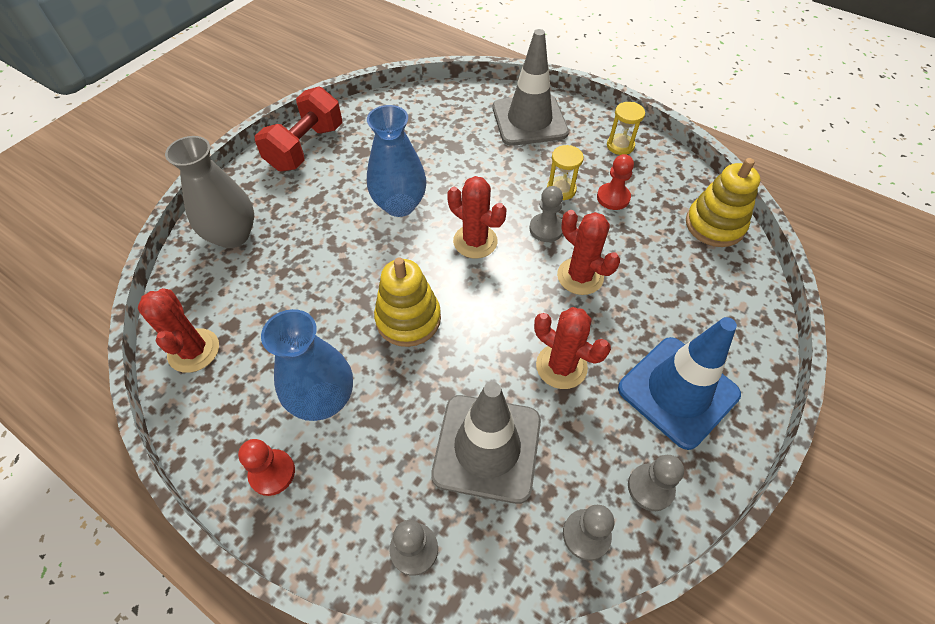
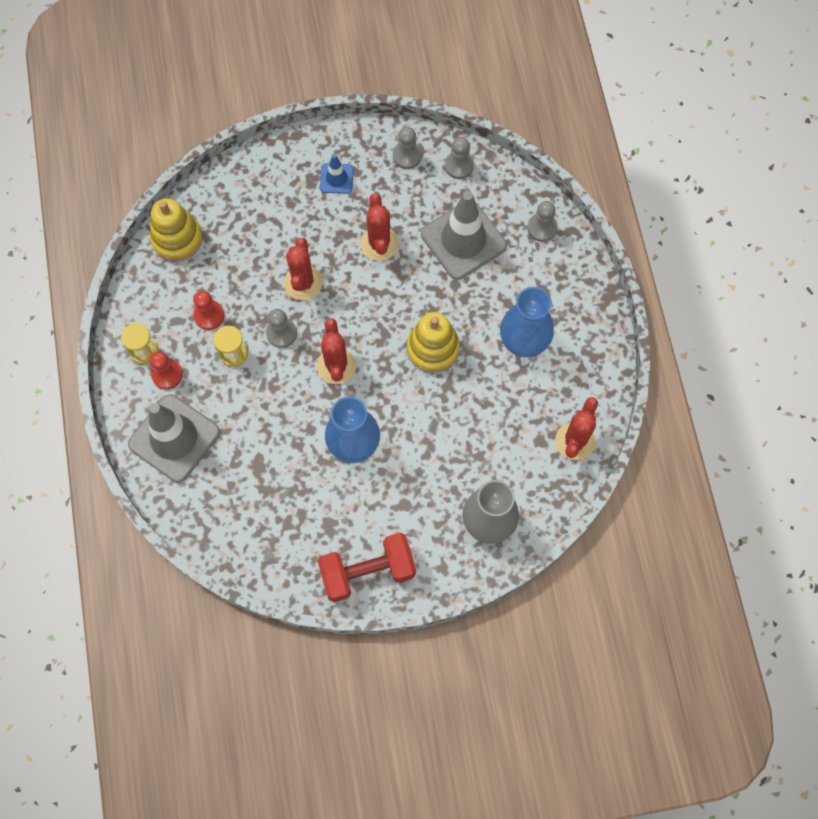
camera: 135 degrees left, 15 degrees up
(272, 473) = (581, 323): red pawn -> red pawn (167, 374)
(678, 391) = (336, 178): blue traffic cone -> blue traffic cone, size x0.49

